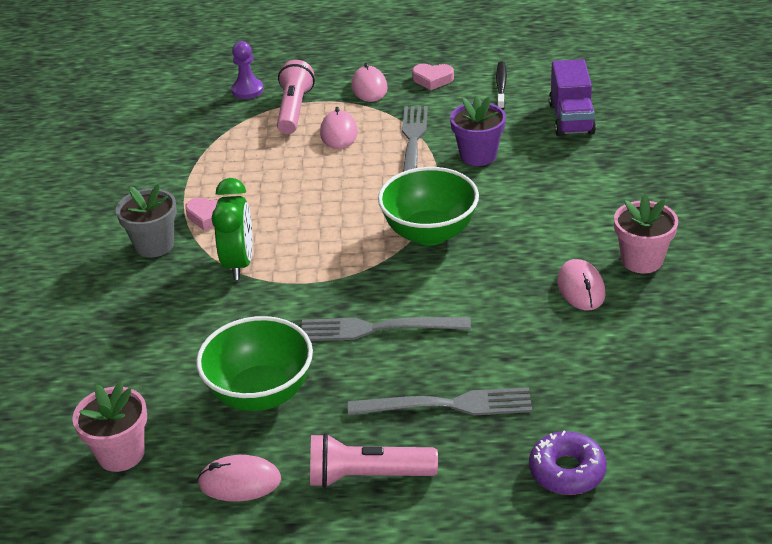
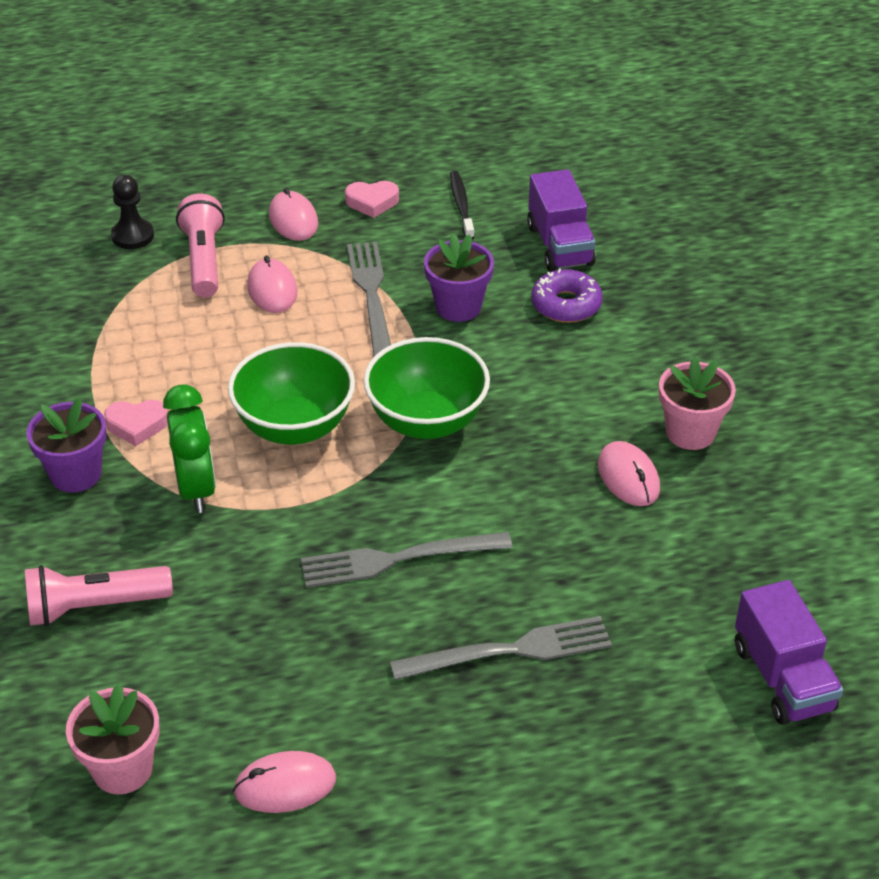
camera: 15 degrees left, 5 degrees up
(154, 245) = (76, 474): grey flower pot -> purple flower pot
(247, 90) = (133, 236): purple pawn -> black pawn
(261, 393) = (277, 664): green bowl -> green bowl (295, 427)
(367, 475) = (439, 755): pink flashlight -> pink flashlight (94, 606)
(567, 471) = (670, 717): purple donut -> purple donut (566, 305)
(672, 453) = (782, 678): none -> purple truck

